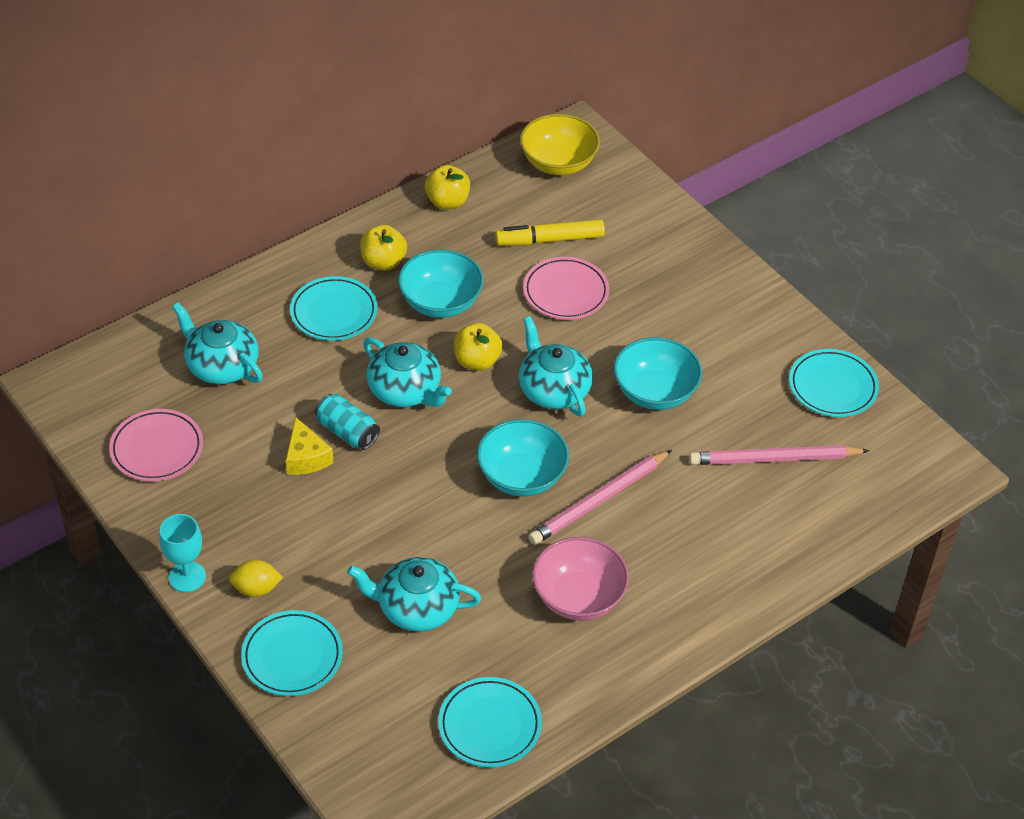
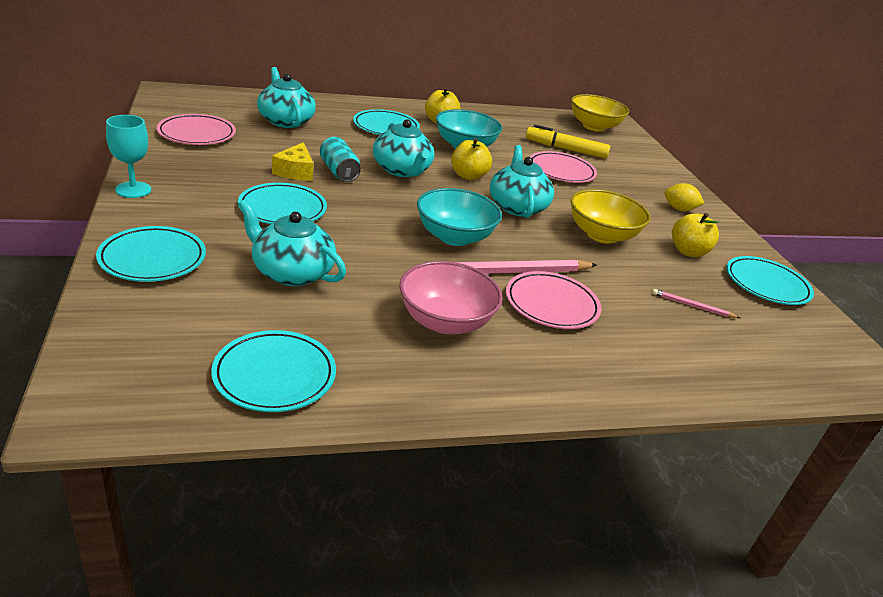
camera: 20 degrees right, 15 degrees down
(256, 589) = (176, 214): yellow lemon -> yellow lemon (679, 209)
(341, 525) = (282, 209): none -> turquoise plate
(447, 202) = (505, 116): yellow apple -> yellow apple (688, 252)
(654, 526) = (551, 304): none -> pink plate
(655, 392) = (601, 235): turquoise bowl -> yellow bowl
(774, 459) = (692, 306): pink pencil -> pink pencil, size x0.48

